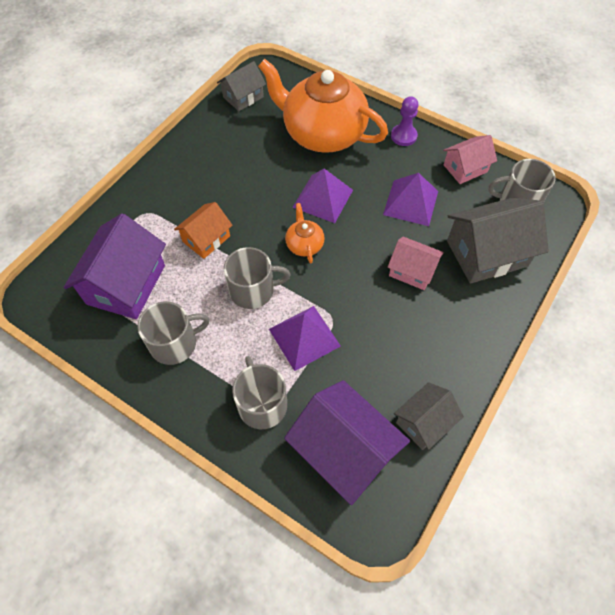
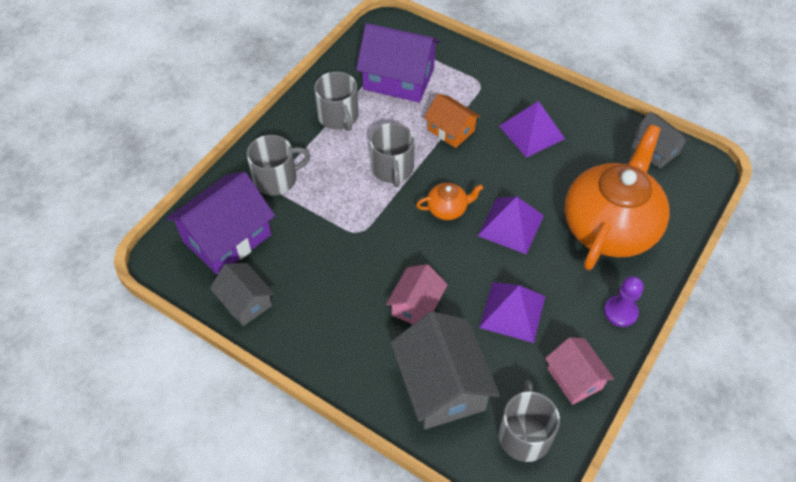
camera: 90 degrees right, 5 degrees down
(304, 337) = (340, 209): purple pyramid -> purple pyramid (532, 132)

